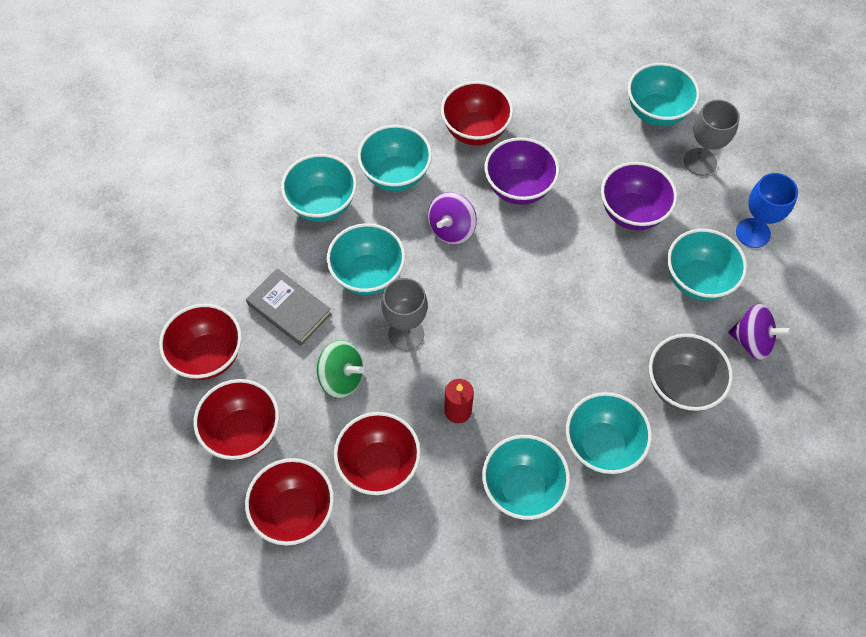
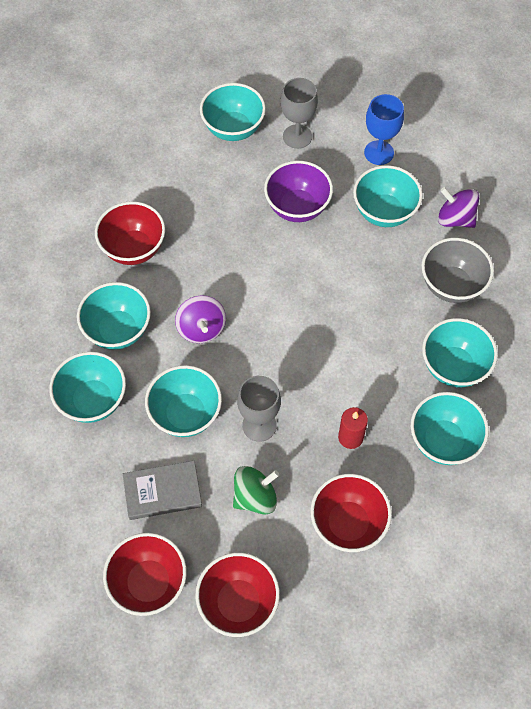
camera: 50 degrees left, 0 degrees up
(294, 512) = (335, 611): red bowl -> none
(519, 188) = (210, 259): purple bowl -> none
(752, 341) = (455, 219): purple spinning top -> purple spinning top turned 120 degrees counterclockwise

